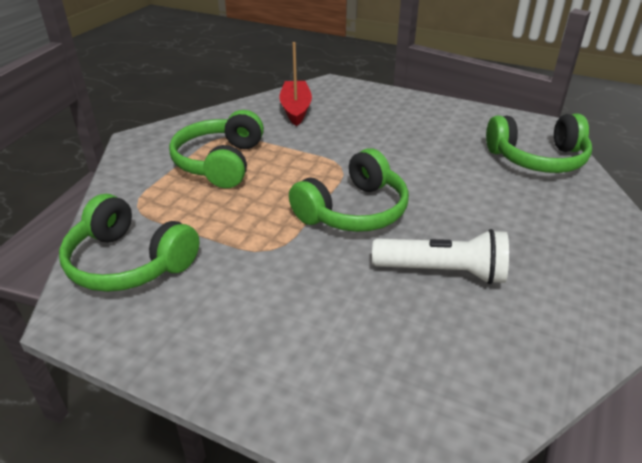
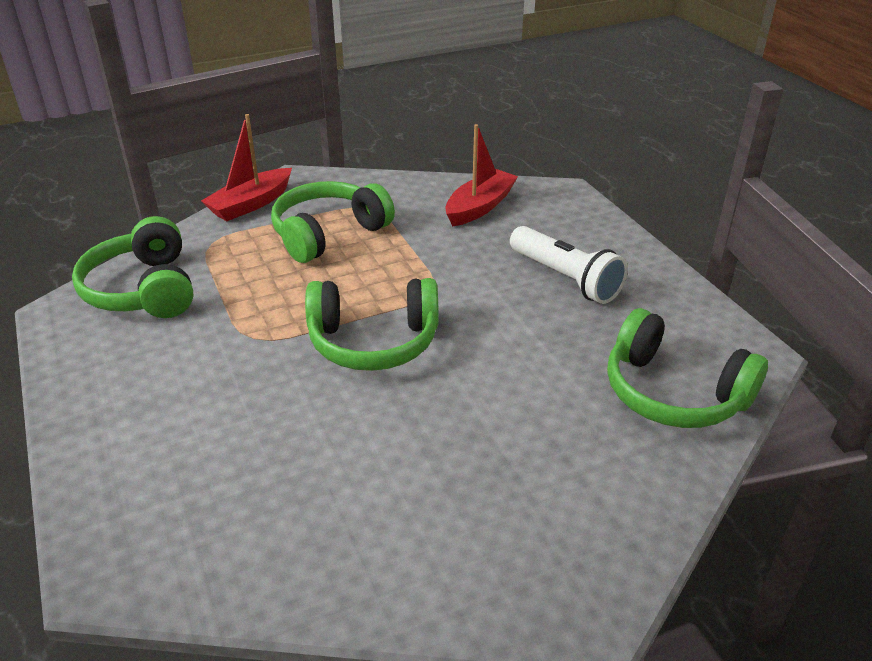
camera: 40 degrees right, 0 degrees up
(128, 168) = (250, 204): none -> red boat
(442, 272) = (362, 446): white flashlight -> white flashlight (565, 278)

